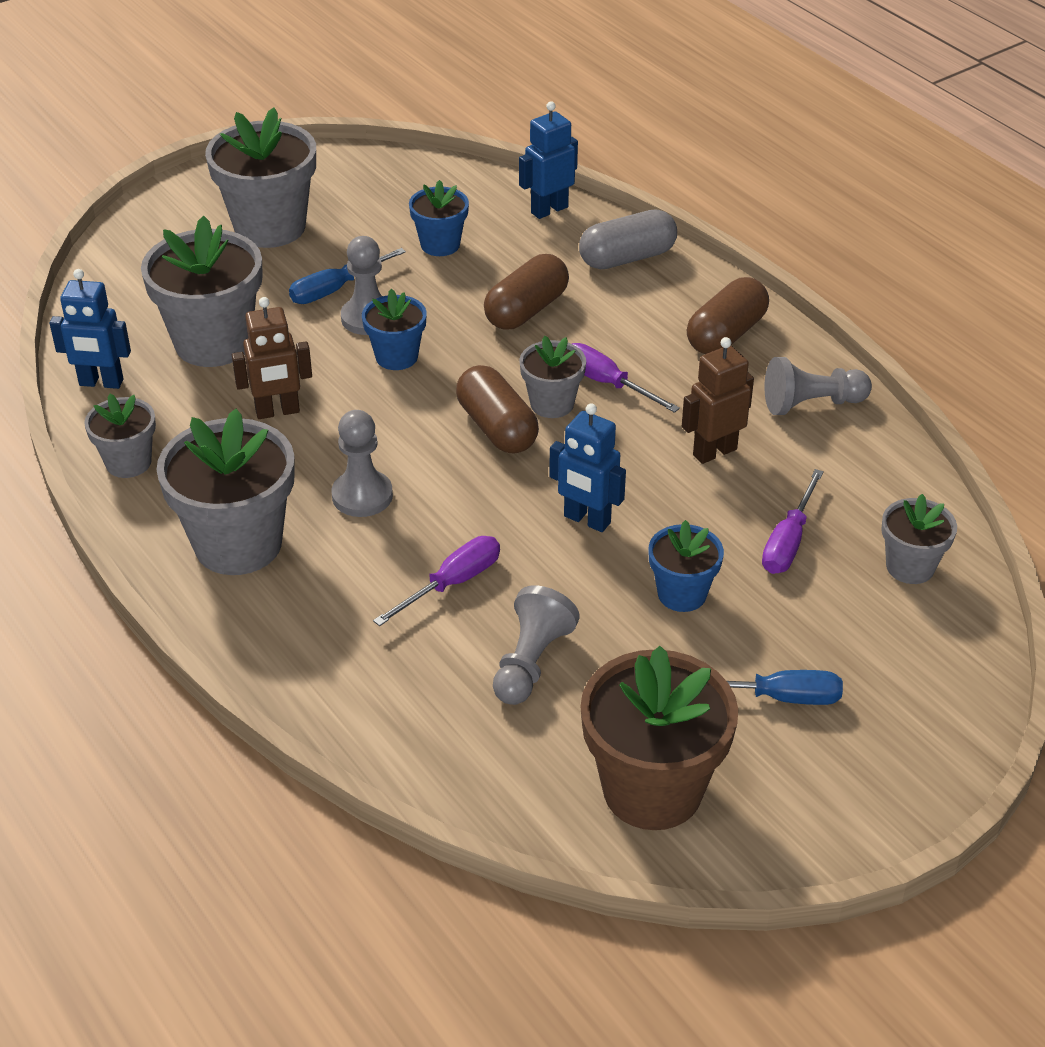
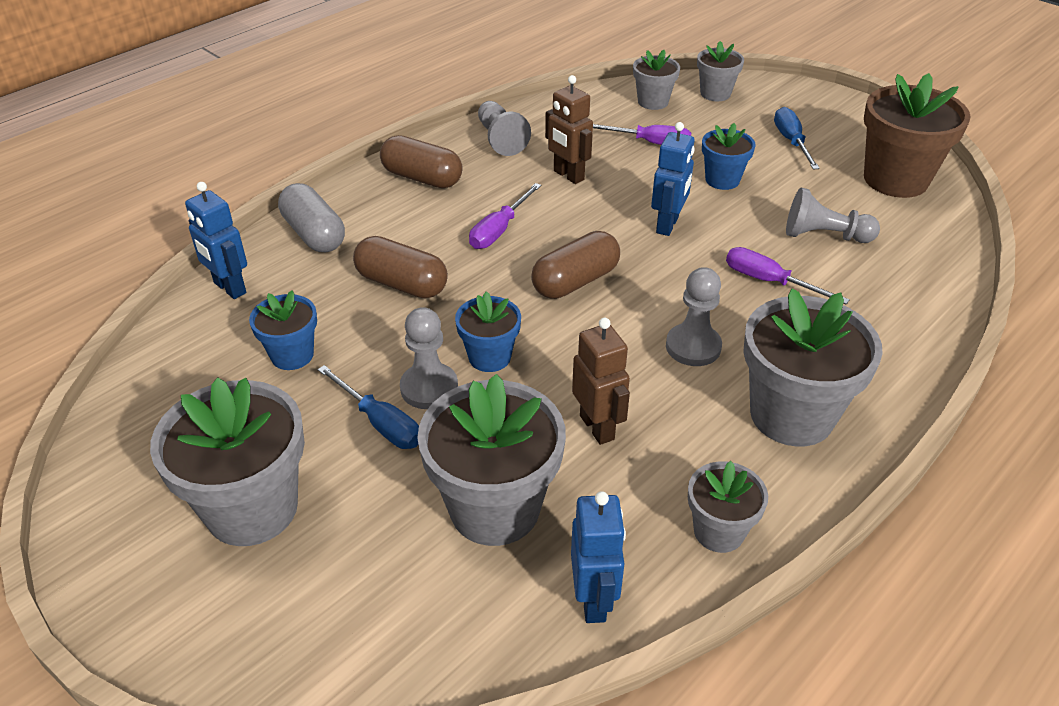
camera: 100 degrees left, 0 degrees up
(552, 404) = (534, 255): grey flower pot -> grey flower pot (715, 94)

